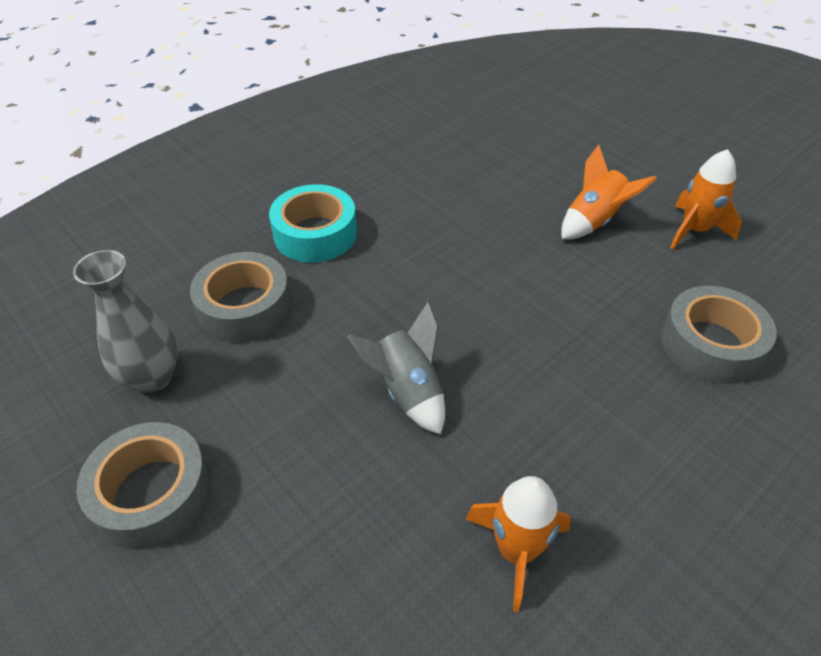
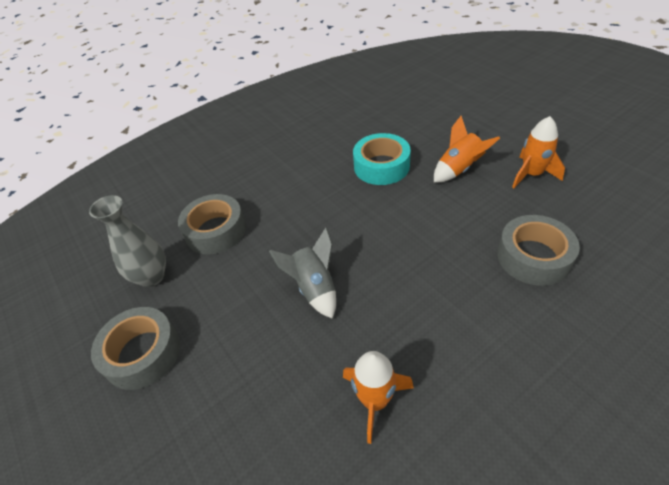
camera: 10 degrees right, 0 degrees up
(315, 234) = (267, 181): turquoise tape -> turquoise tape (381, 166)

